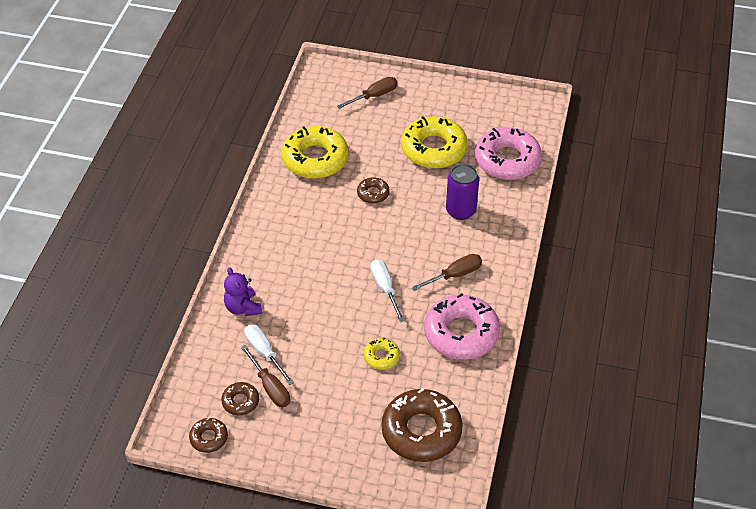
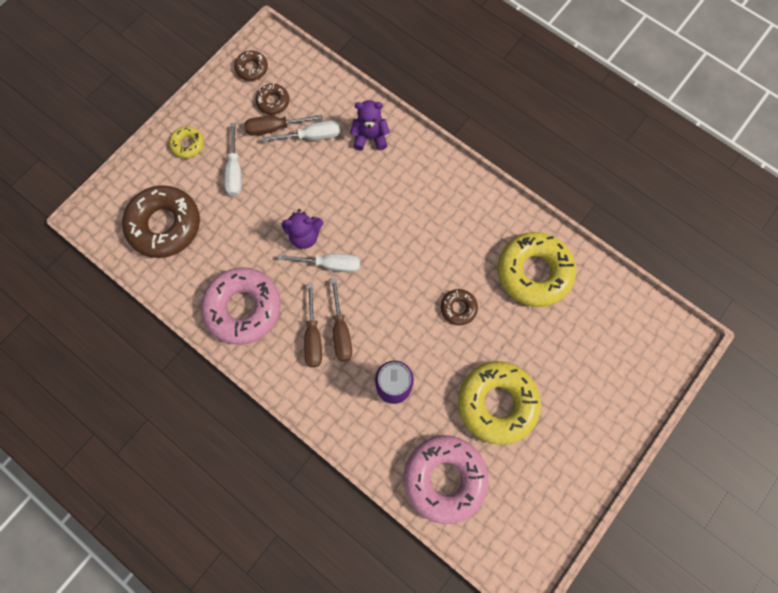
camera: 115 degrees right, 25 degrees up
(334, 399) = (235, 171): none -> white screwdriver
(369, 317) = (305, 236): none -> purple teddy bear
(374, 96) = (611, 377): brown screwdriver -> brown screwdriver (341, 331)
(381, 356) = (256, 227): yellow donut -> yellow donut (188, 144)

